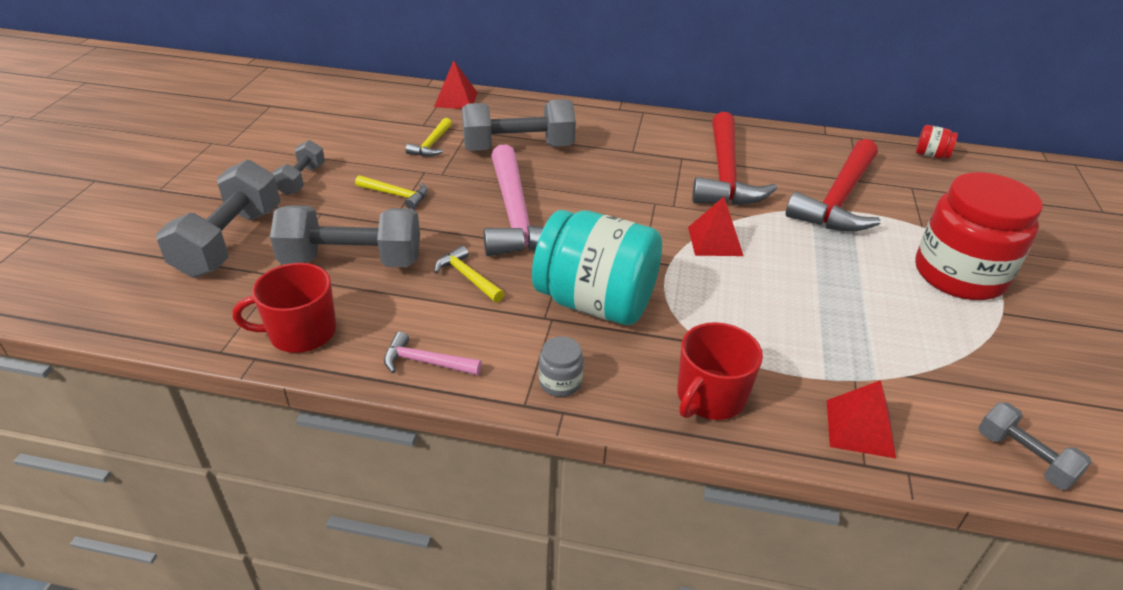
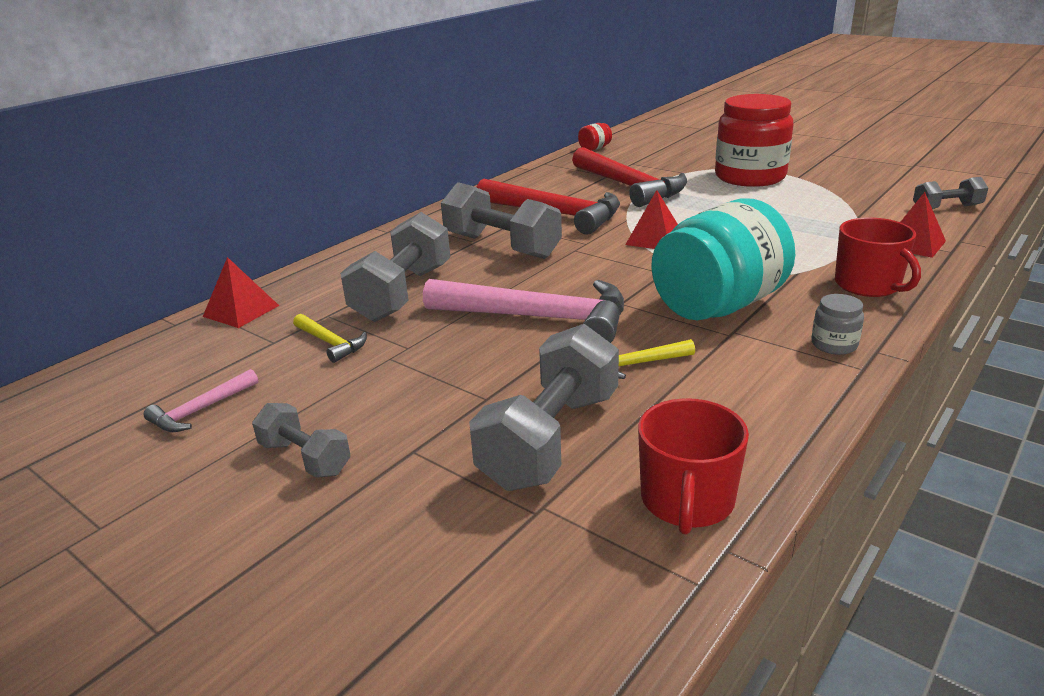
camera: 60 degrees left, 10 degrees down
(230, 241) = (415, 550): grey dumbbell -> grey dumbbell (501, 246)
(396, 195) = (425, 385): yellow hammer -> none
(426, 362) = (779, 414): pink hammer -> pink hammer (201, 410)

